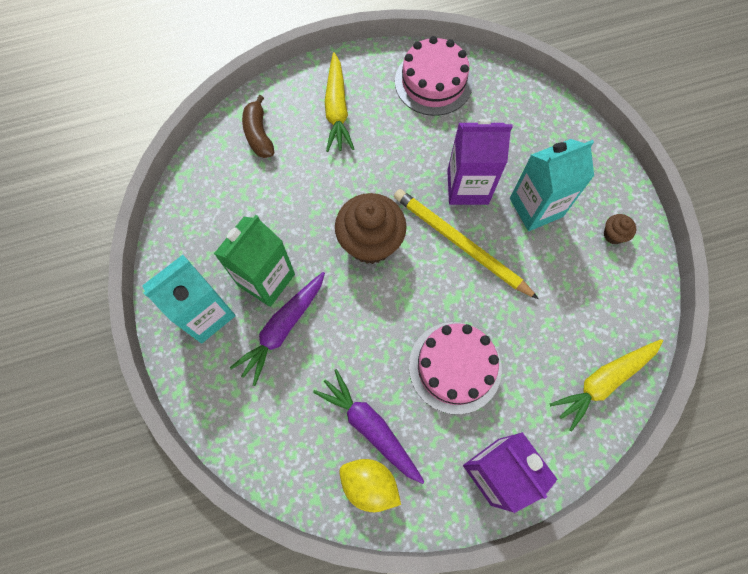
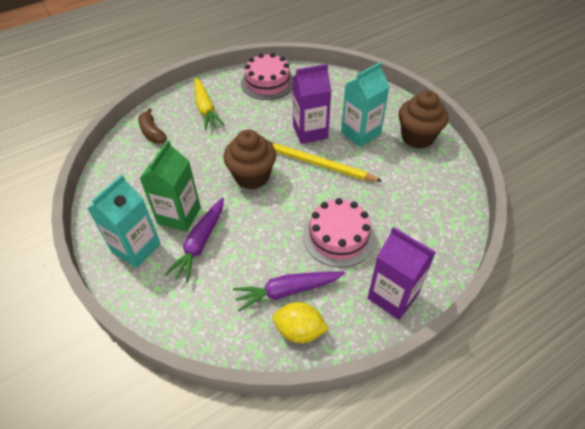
camera: 15 degrees left, 20 degrees down
(370, 427) = (287, 291): purple carrot -> purple carrot turned 45 degrees counterclockwise
(603, 381) = (447, 220): yellow carrot -> none
(613, 235) = (417, 137): brown cupcake -> brown cupcake, size x2.27

